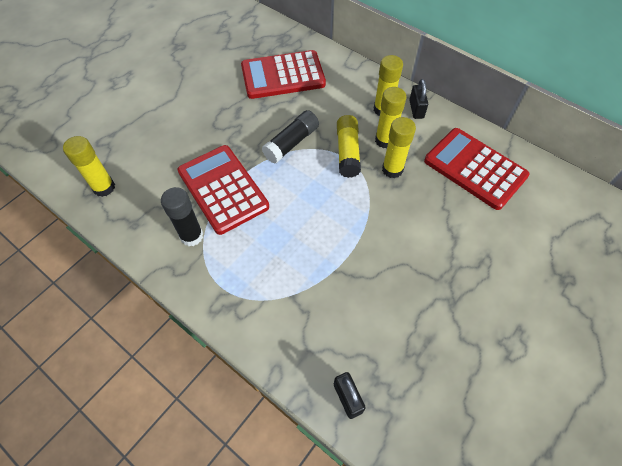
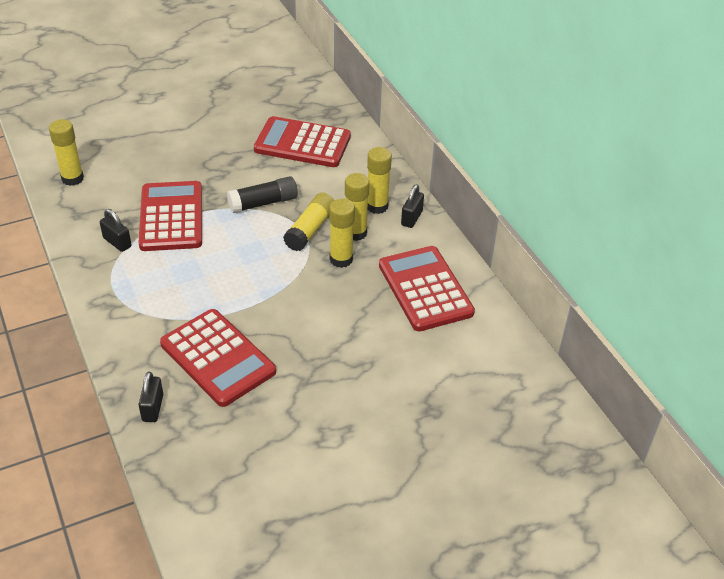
camera: 25 degrees right, 15 degrees down
(191, 236) = (117, 242): black glue stick -> black padlock
(365, 314) = (217, 358): none -> red calculator

